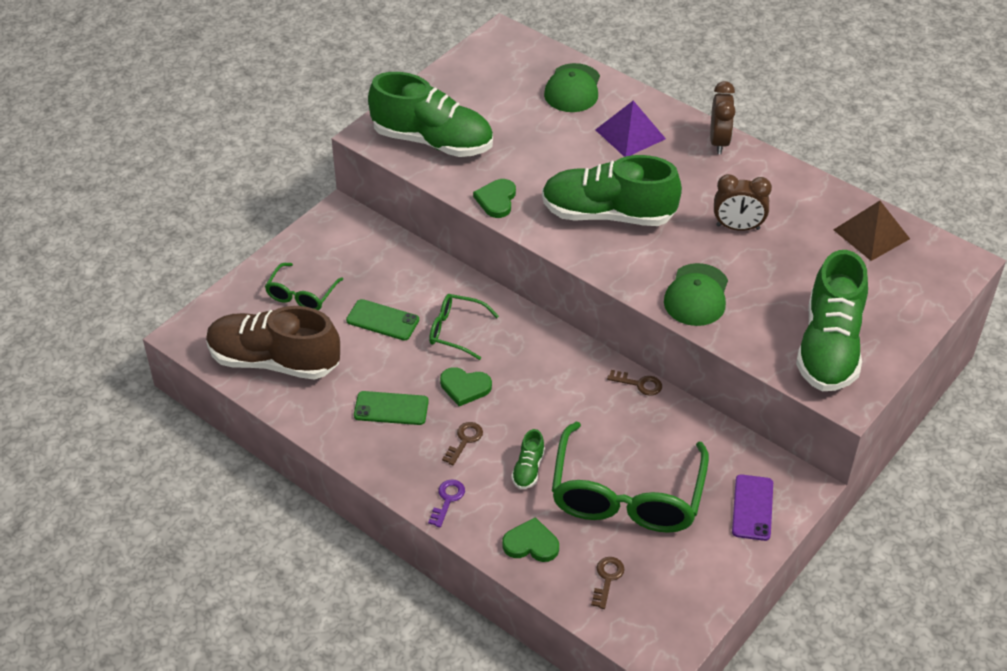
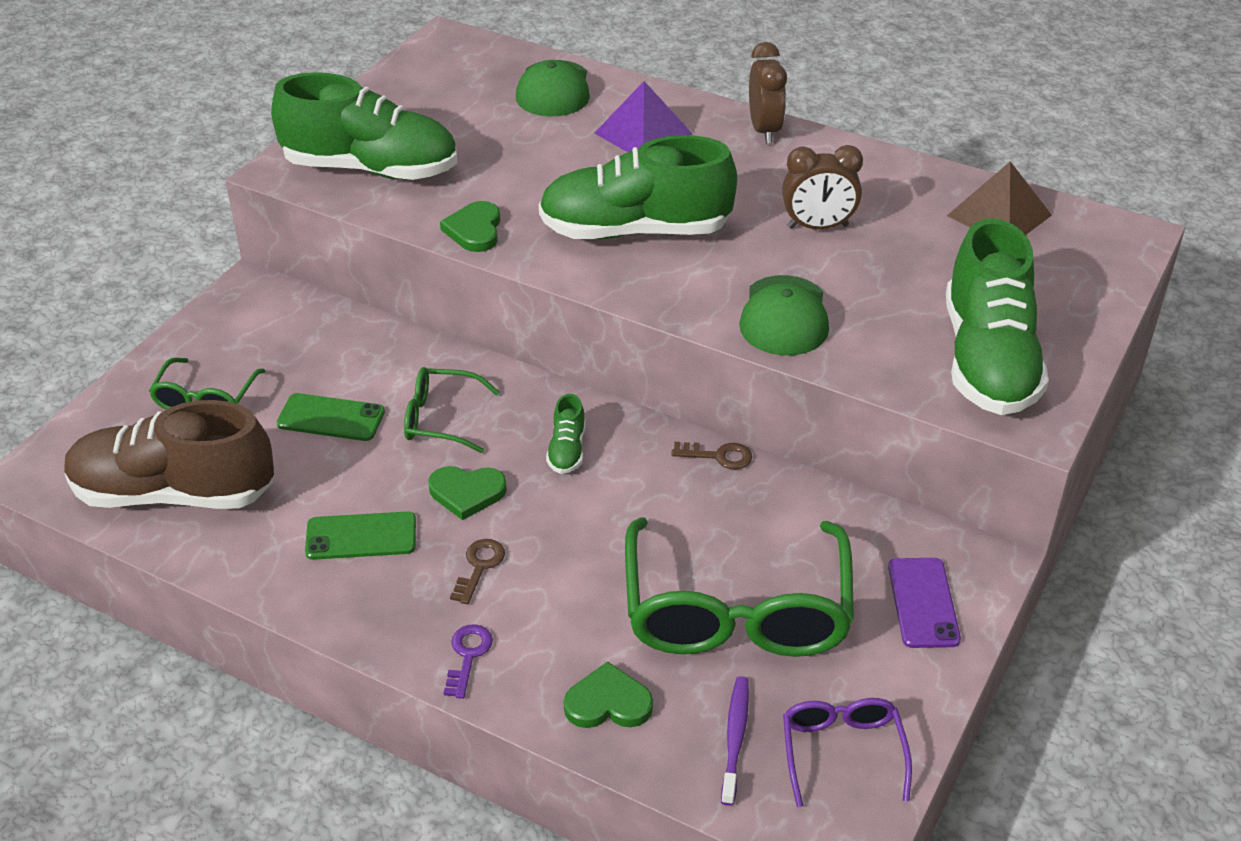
camera: 10 degrees left, 5 degrees down
(528, 469) = (582, 594): green shoe -> green shoe (567, 450)
(607, 579) = (735, 738): brown key -> purple toothbrush
(673, 597) = (842, 751): none -> purple glasses

